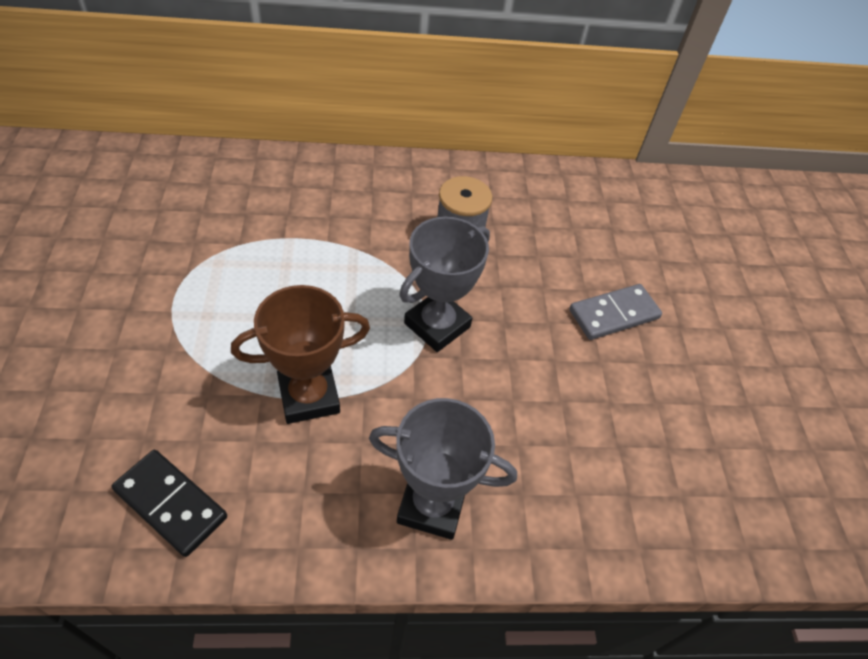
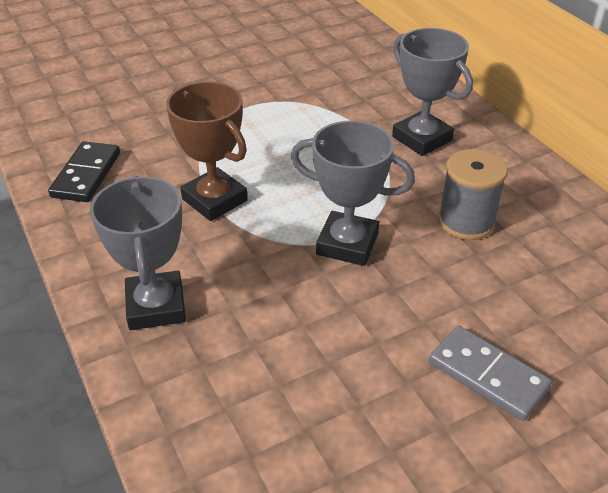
camera: 70 degrees right, 10 degrees down
(336, 208) = (422, 138): none -> grey trophy

